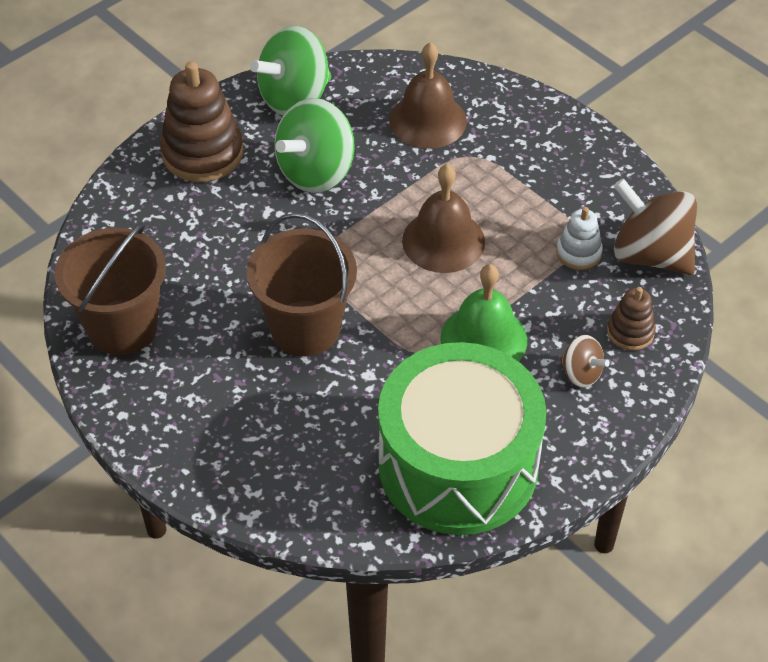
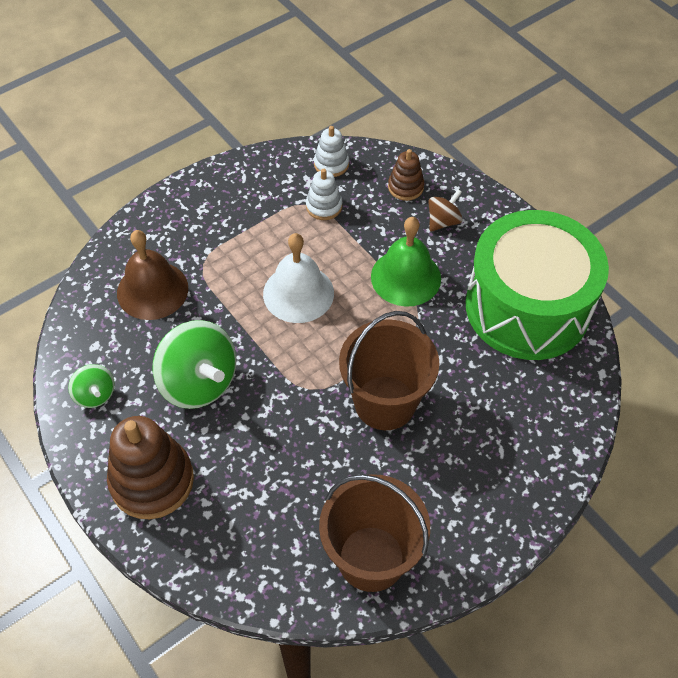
camera: 85 degrees left, 5 degrees up
(294, 98) = (95, 395): green spinning top -> green spinning top, size x0.51
(443, 241) = (298, 293): brown bell -> white bell
(650, 254) = (331, 164): brown spinning top -> white stacking toy

